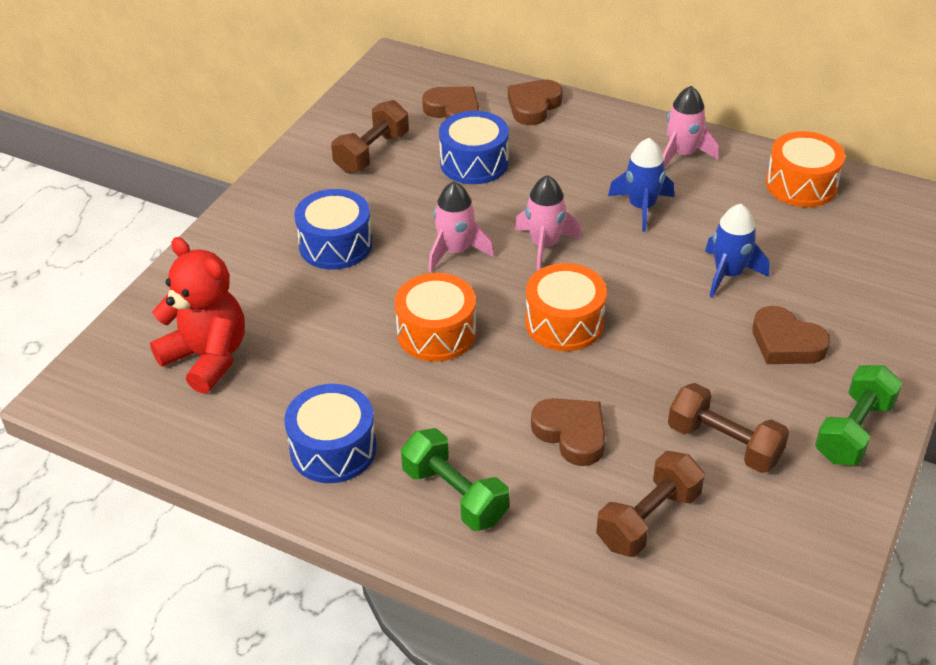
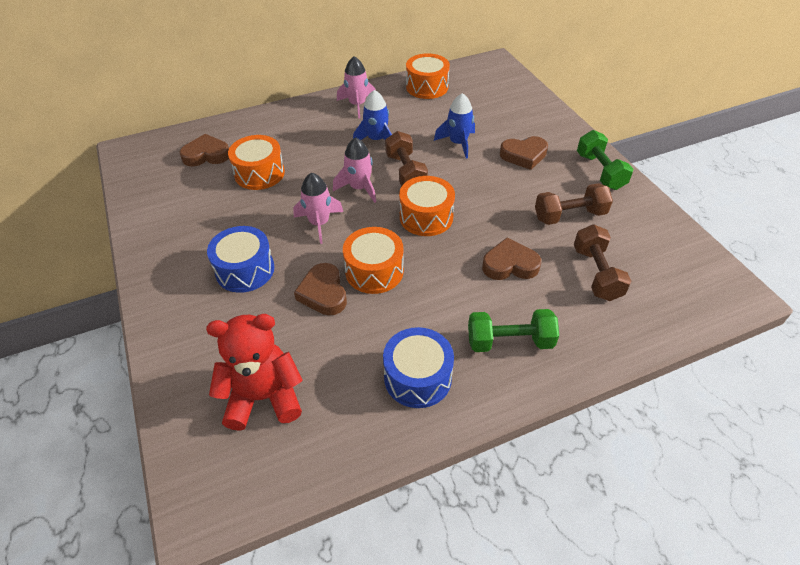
camera: 50 degrees left, 5 degrees up
(372, 153) = (189, 206): brown dumbbell -> brown dumbbell (406, 172)
(474, 163) = (259, 173): blue drum -> orange drum
(533, 106) = (248, 126): brown heart -> brown heart (323, 293)

